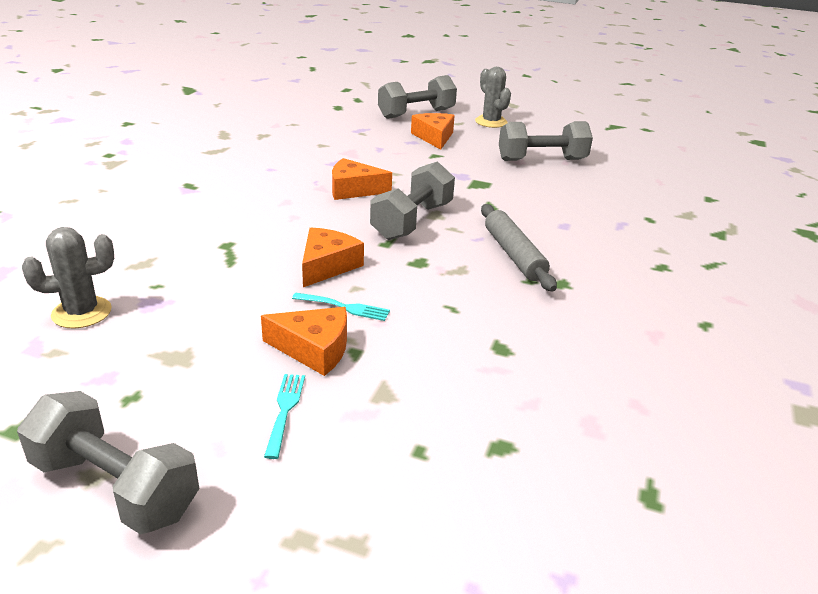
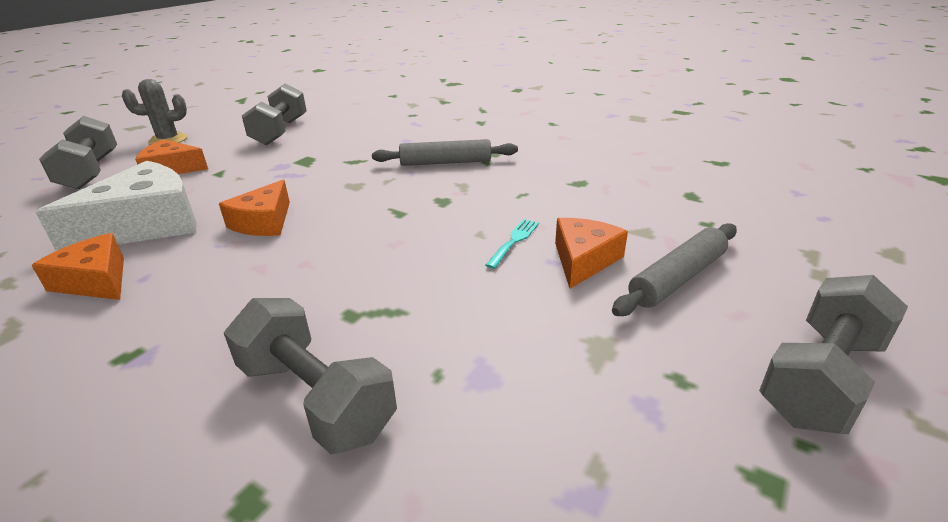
camera: 75 degrees left, 0 degrees up
(81, 312) = (496, 450): grey cactus -> none
(285, 410) = (677, 278): turquoise fork -> grey rolling pin
(327, 265) = (432, 246): orange cheese -> orange cheese (95, 281)
(340, 152) = (146, 224): none -> white cheese
(412, 221) = (362, 197): grey dumbbell -> grey dumbbell (316, 398)

